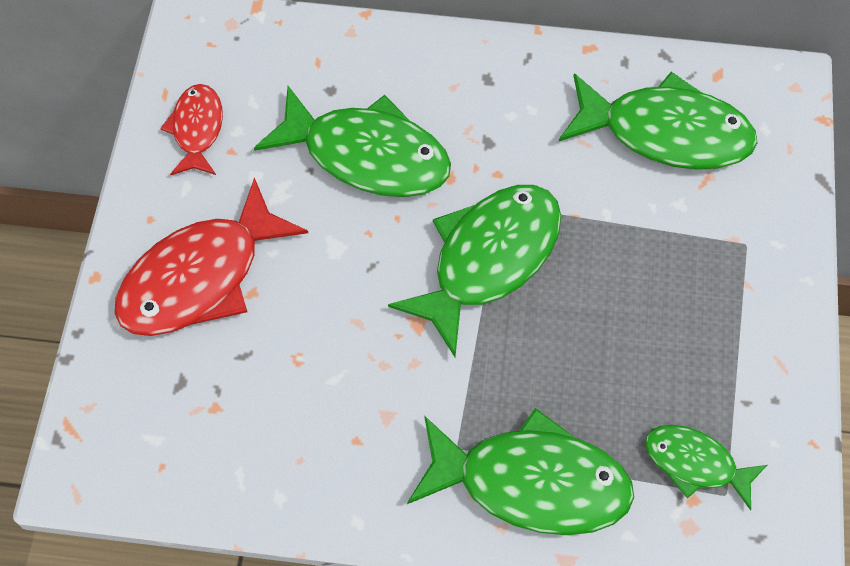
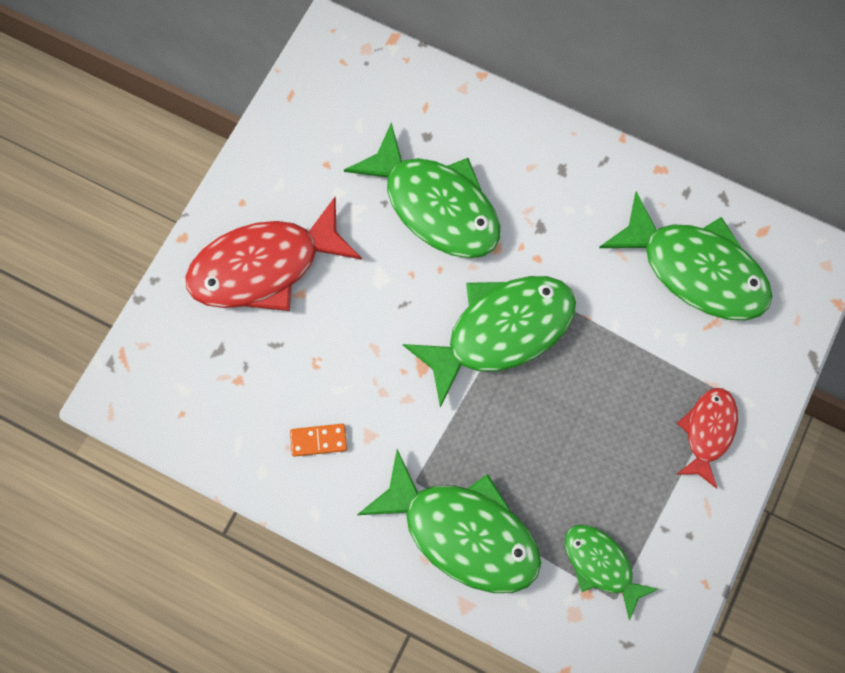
camera: 20 degrees right, 10 degrees up
(197, 129) = (306, 136): red fish -> red fish (707, 432)
(331, 441) = (318, 440): none -> orange domino

